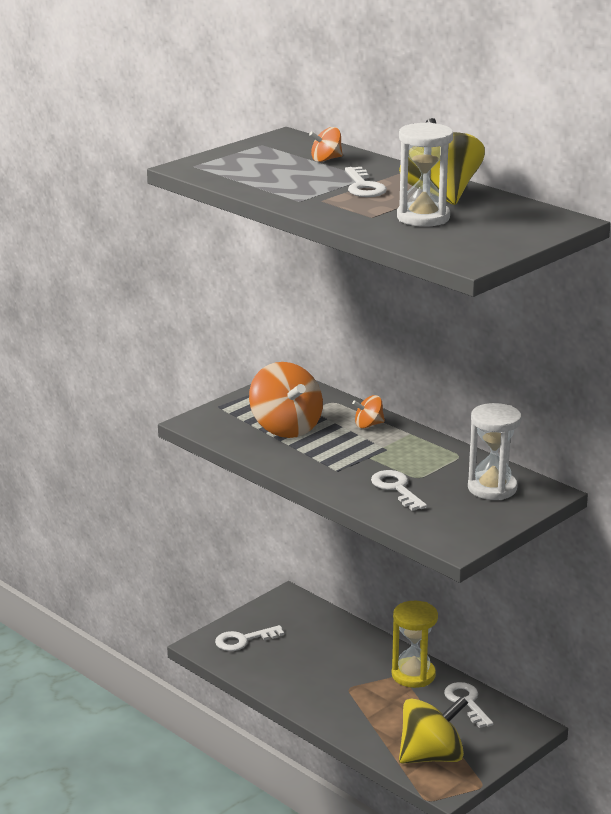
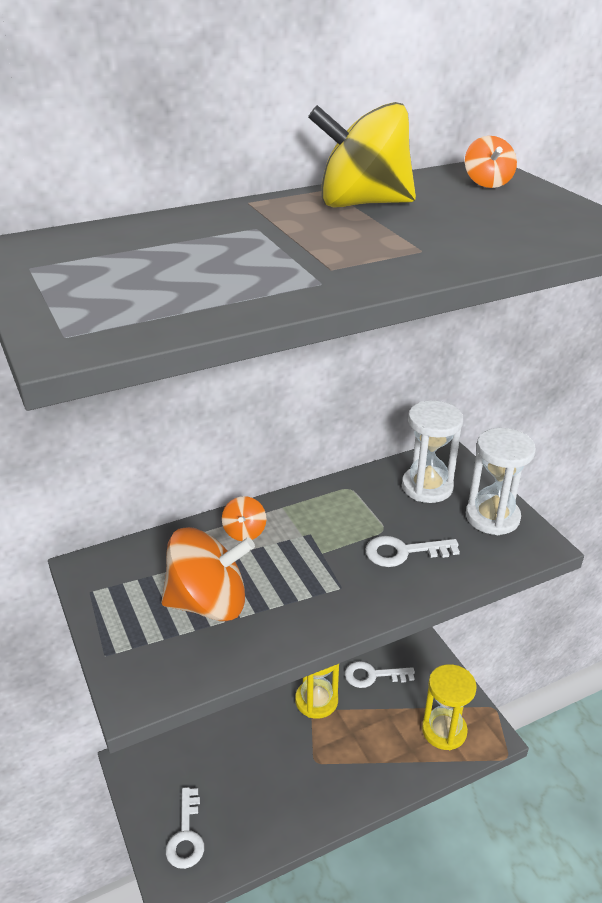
camera: 70 degrees left, 10 degrees up
(326, 159) = (156, 238): orange spinning top -> orange spinning top (487, 183)
(363, 187) = (295, 236): white key -> none
(423, 218) = (442, 225): white hourglass -> white hourglass (492, 517)
(431, 756) = (444, 730): yellow spinning top -> yellow hourglass

